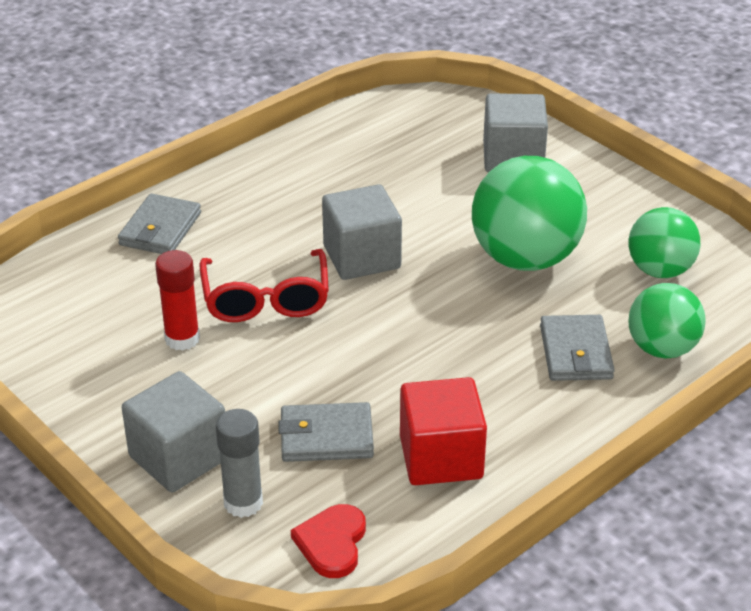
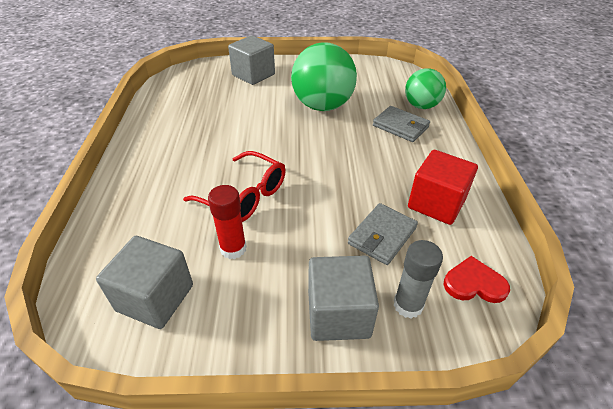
camera: 50 degrees left, 5 degrees up
(160, 229) = (128, 203): grey wallet -> none
(332, 543) = (474, 283): red heart -> red heart turned 135 degrees clockwise
(362, 257) = (258, 147): grey cube -> grey cube (155, 298)
(660, 270) = (372, 82): green ball -> none

